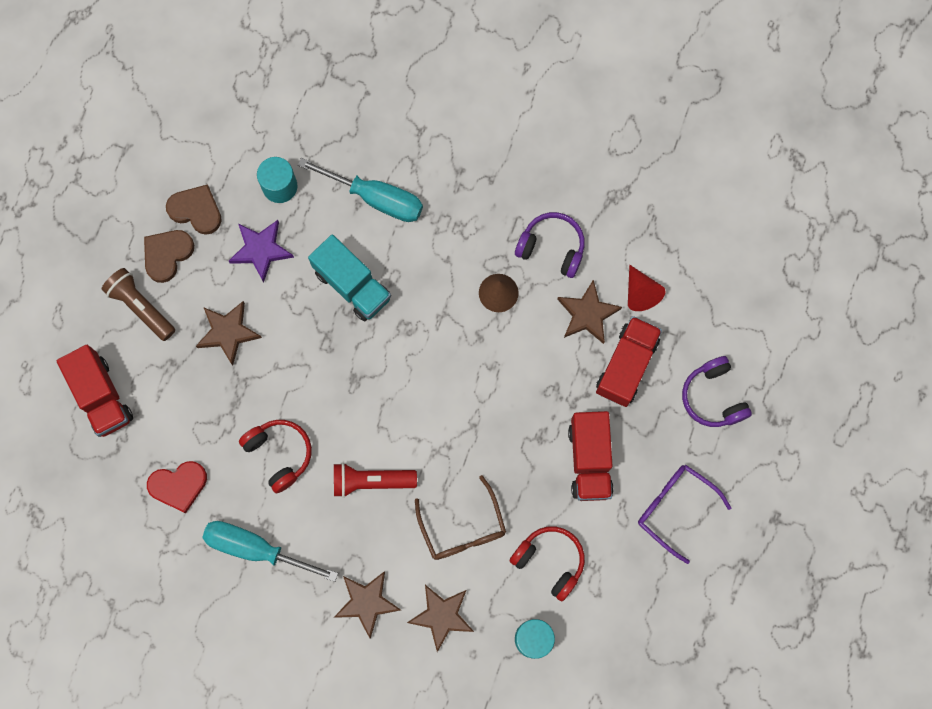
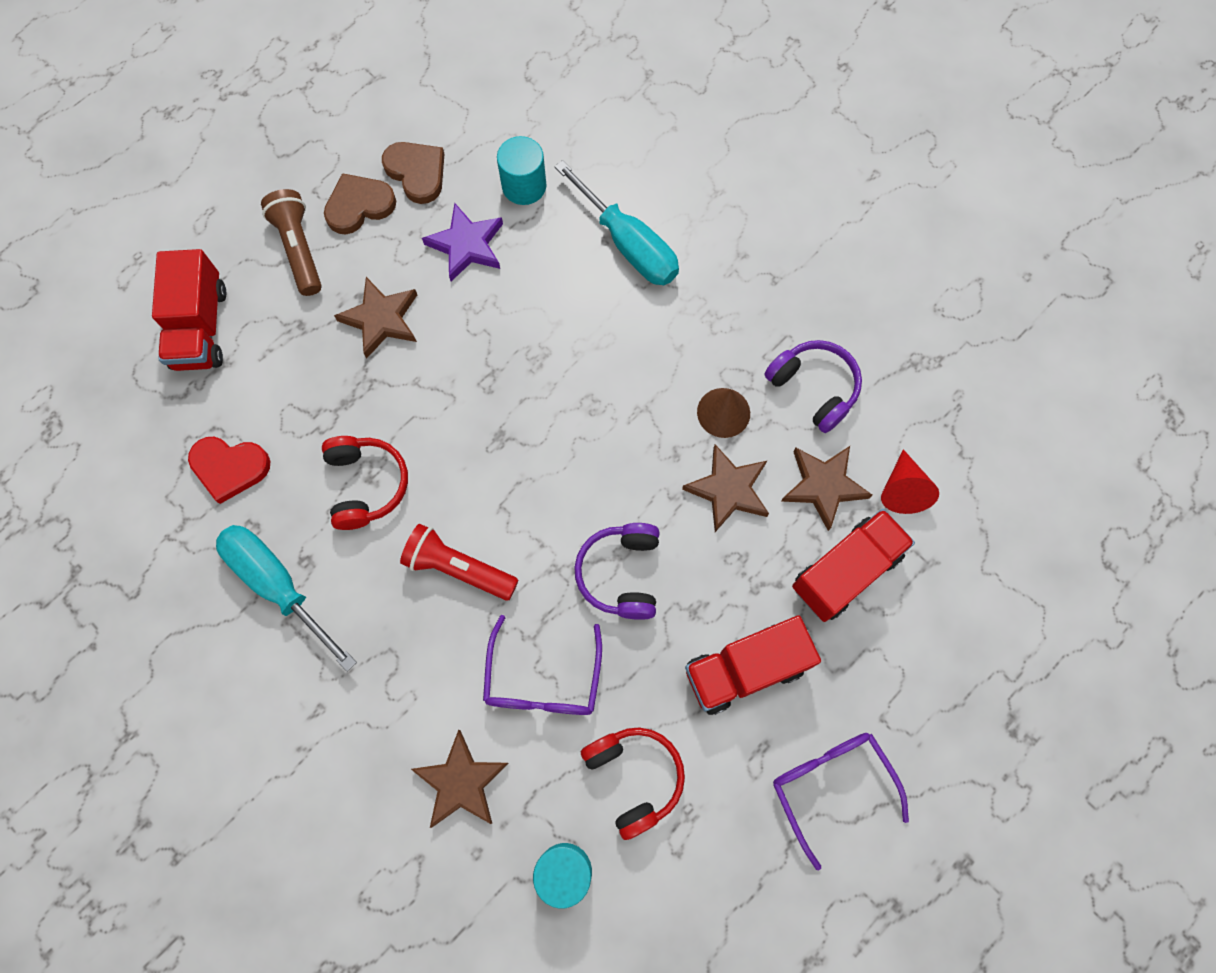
camera: 25 degrees right, 5 degrees down
(352, 285) = (552, 328): turquoise truck -> none
(367, 602) = (376, 718): brown star -> brown star (728, 490)
(463, 528) = (543, 680): brown glasses -> purple glasses
(589, 460) = (745, 669): red truck -> red truck turned 45 degrees clockwise
(713, 397) = (943, 662): purple headphones -> purple headphones (621, 574)

